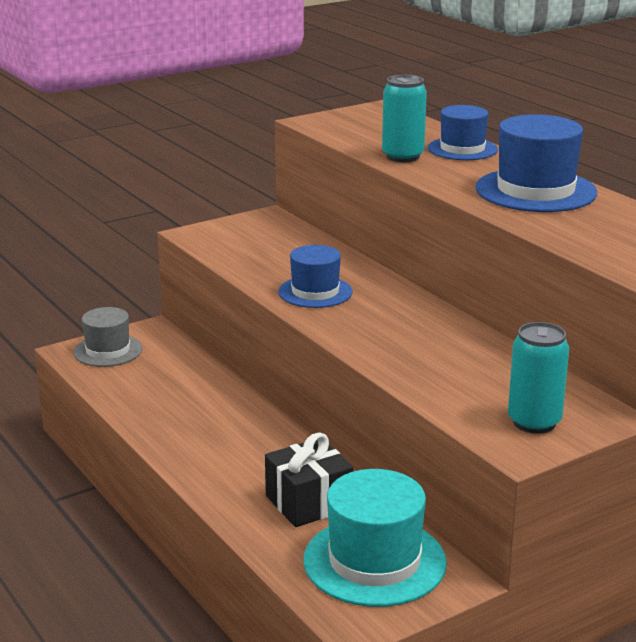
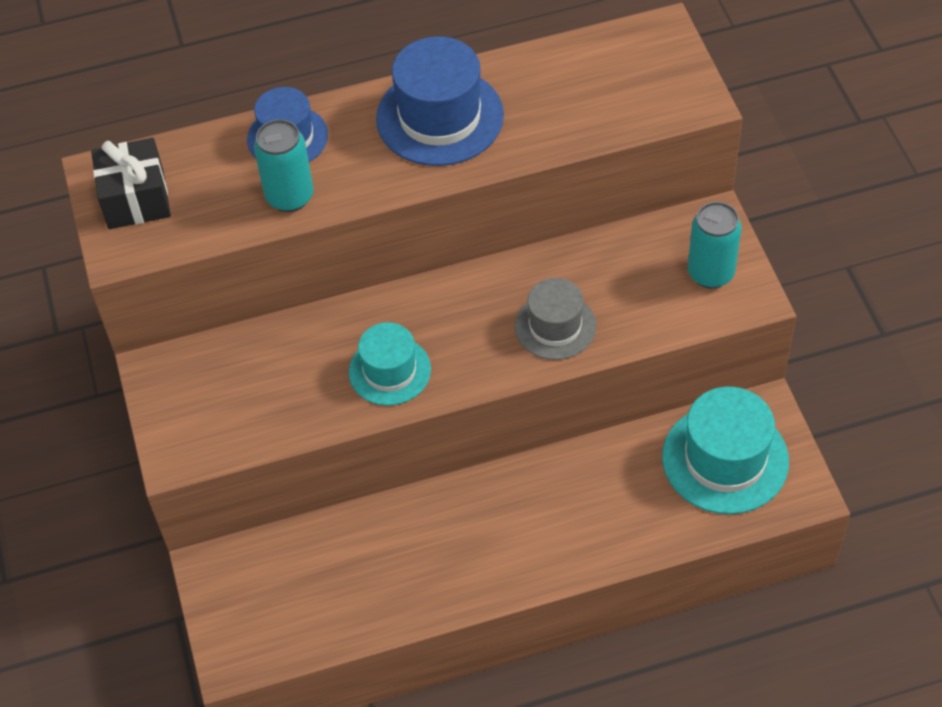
camera: 70 degrees left, 30 degrees up
(108, 350) = (245, 622): grey hat -> grey hat (555, 326)
(308, 502) = (622, 487): black gift -> black gift (136, 199)
(315, 292) = (389, 371): blue hat -> turquoise hat

